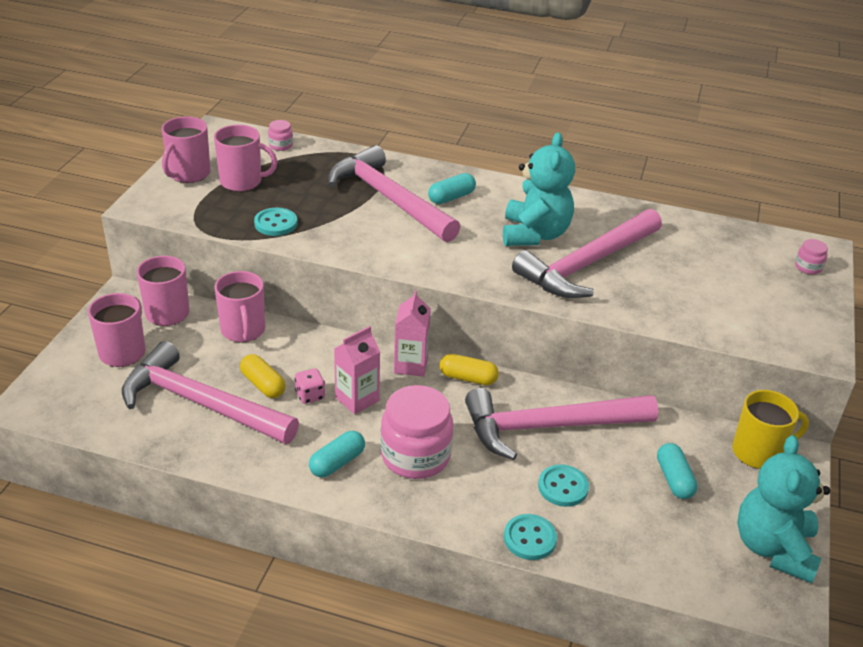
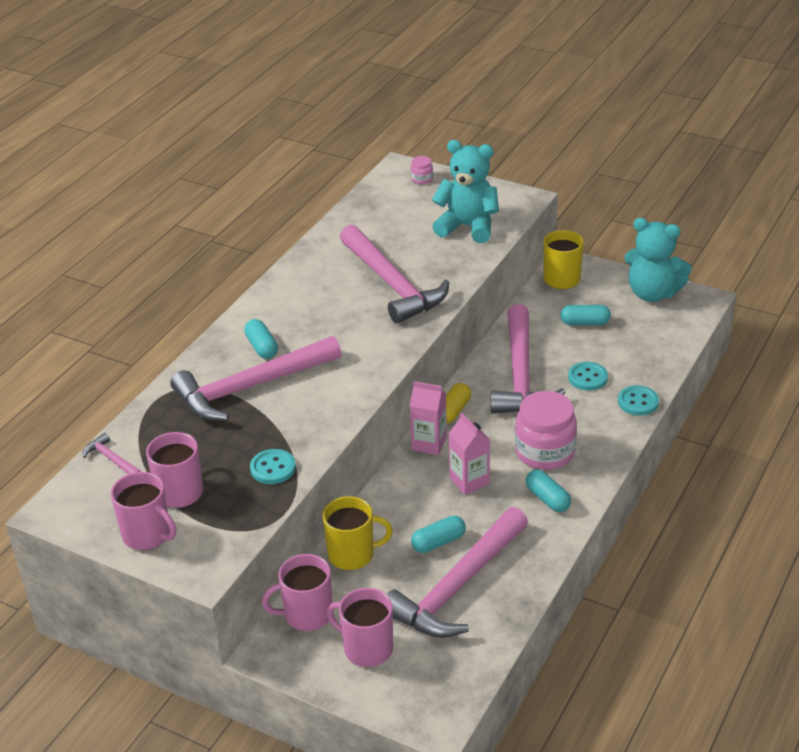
camera: 75 degrees left, 0 degrees up
(243, 330) = (352, 555): pink mug -> yellow mug
(263, 385) = (438, 542): yellow capsule -> turquoise capsule
(281, 145) = (112, 459): pink jar -> pink hammer
(310, 395) = (459, 511): pink dice -> none
(534, 234) = (339, 306): turquoise teddy bear -> turquoise teddy bear (468, 227)

